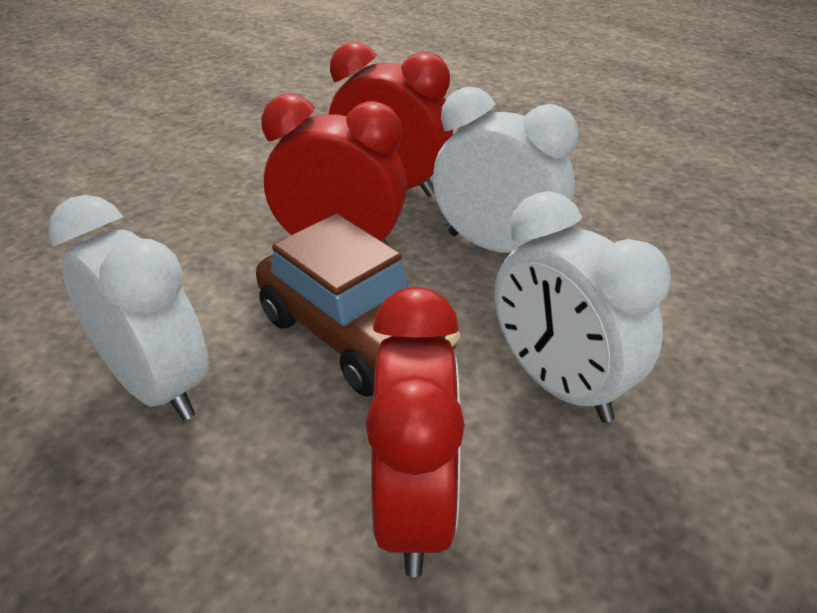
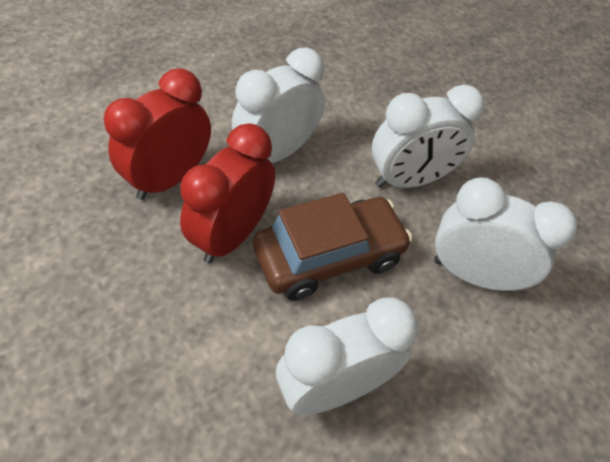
camera: 75 degrees left, 15 degrees up
(414, 509) = (473, 274): red clock -> white clock

